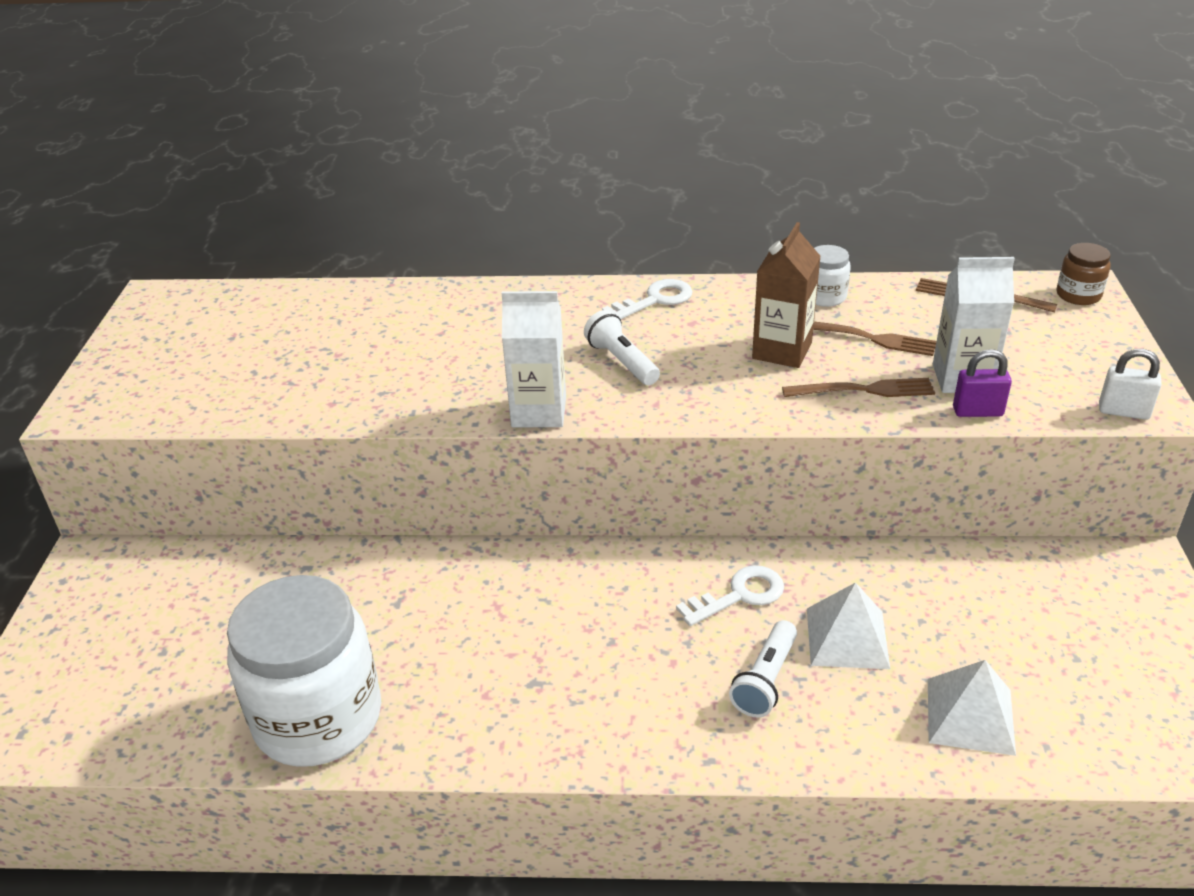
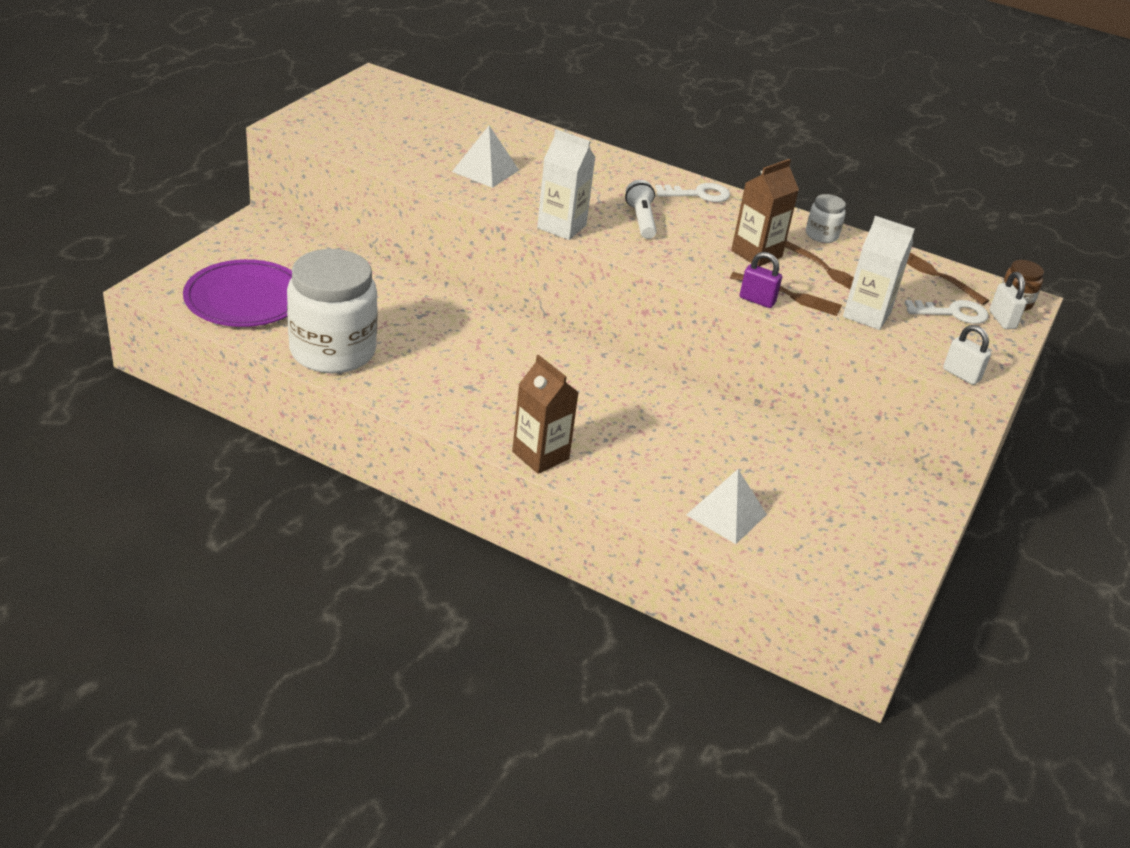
camera: 20 degrees right, 0 degrees up
(141, 690) = (245, 298): none -> purple plate
(697, 746) = (540, 455): none -> brown carton
(739, 595) = (636, 397): white key -> white key (952, 313)
(765, 680) = (612, 444): white flashlight -> none
(847, 638) = (685, 446): white pyramid -> white pyramid (485, 170)
(977, 411) = (855, 335): purple padlock -> purple padlock (757, 300)
(1089, 322) = (1002, 320): none -> white padlock

